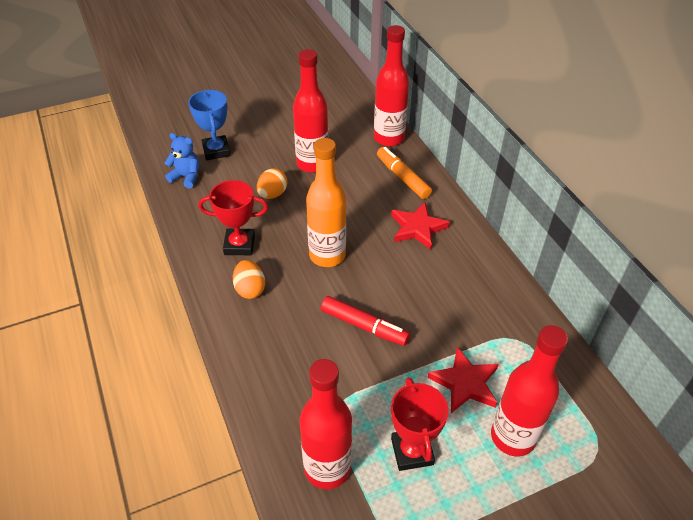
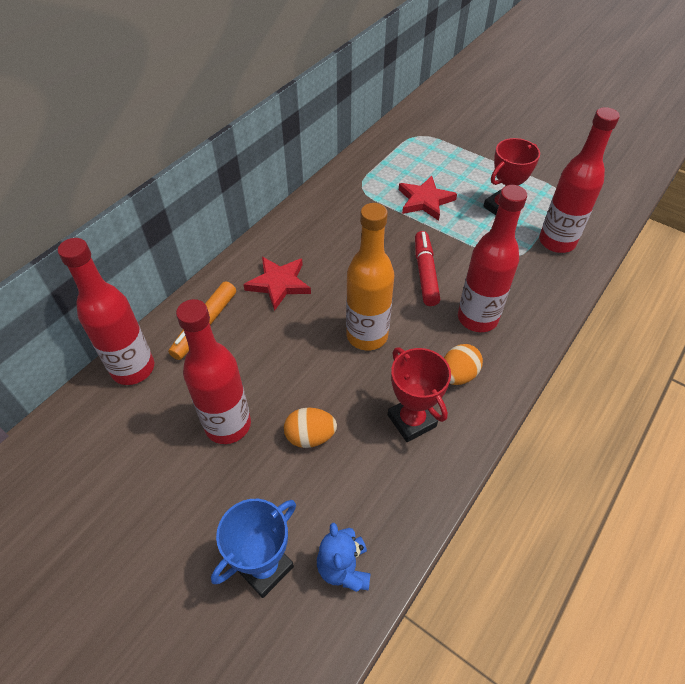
camera: 120 degrees left, 5 degrees up
(512, 437) = (445, 169): red bottle -> red bottle (477, 318)

